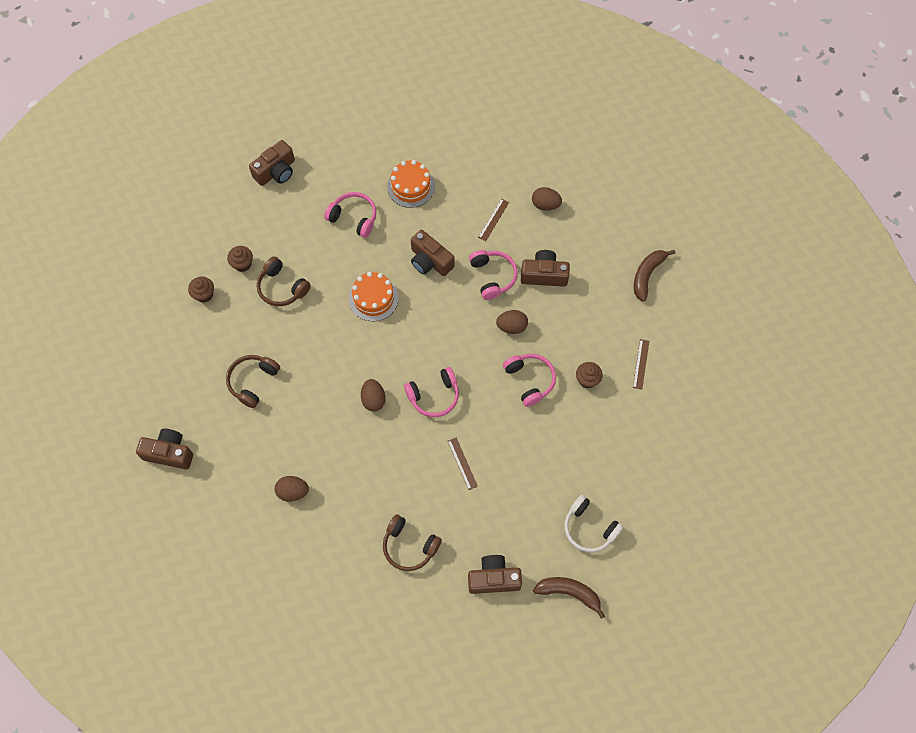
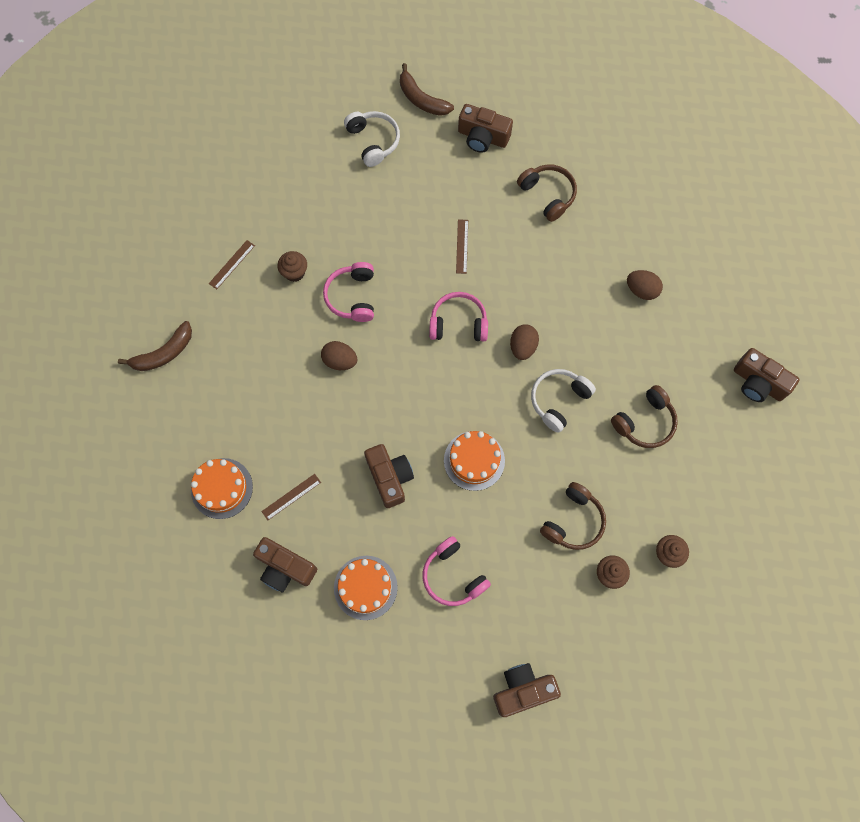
camera: 155 degrees left, 5 degrees up
(282, 287) = (573, 521): brown headphones -> brown headphones turned 60 degrees clockwise
(327, 369) = (558, 400): none -> white headphones
(492, 276) = (330, 426): pink headphones -> none
(544, 275) = (273, 403): brown camera -> brown camera (285, 568)
(545, 205) = (222, 488): brown egg -> orange cake

